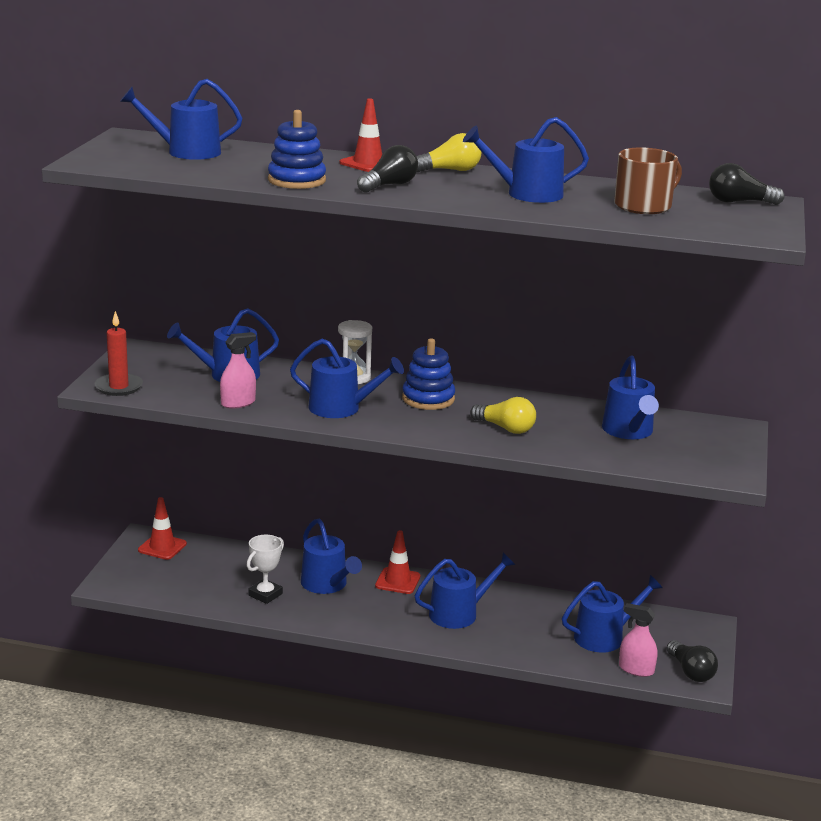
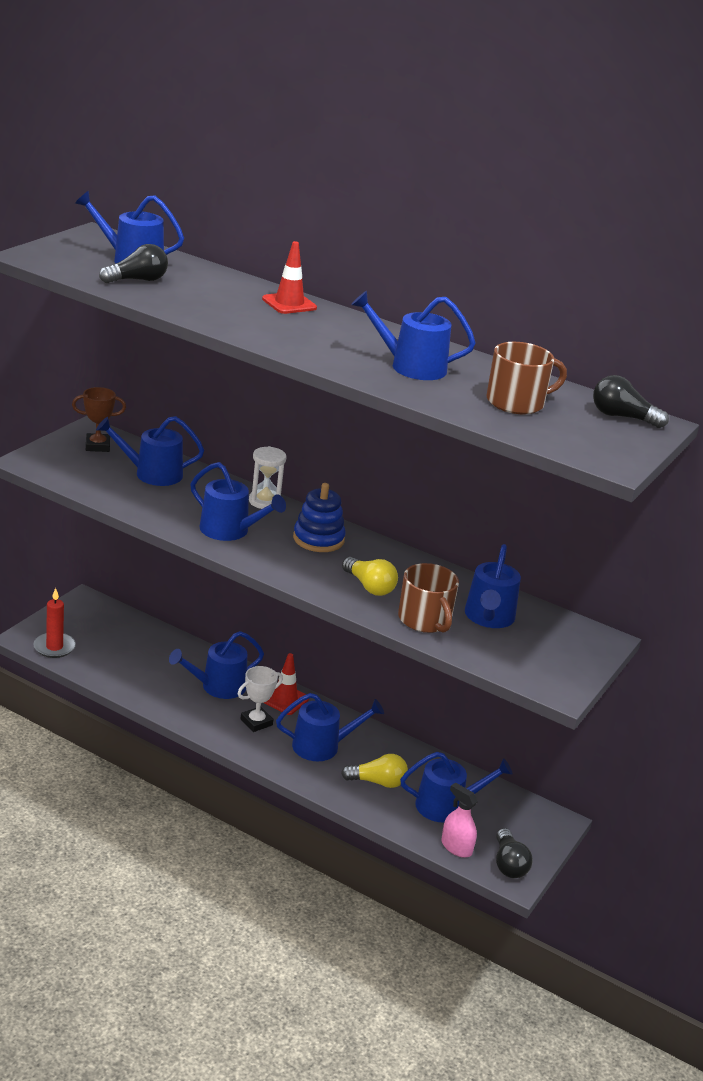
camera: 15 degrees right, 5 degrees up
(119, 387) = (47, 465): red candle -> red candle (54, 647)
(155, 361) = (97, 446): none -> brown trophy
(162, 547) = (95, 613): red traffic cone -> none
(238, 403) = (140, 504): pink spray bottle -> none
(265, 594) = (157, 682): white trophy -> white trophy (256, 722)
(296, 180) = (202, 310): blue stacking toy -> none
(327, 585) = (218, 686): blue watering can -> blue watering can turned 75 degrees clockwise
(389, 185) = (285, 332): black light bulb -> black light bulb (137, 280)
(450, 170) = (361, 326): yellow light bulb -> yellow light bulb (377, 782)
(576, 445) = (425, 620): none -> brown mug

